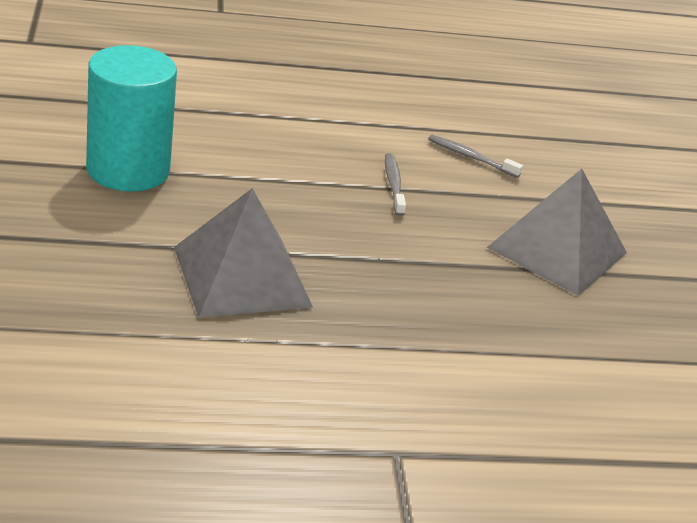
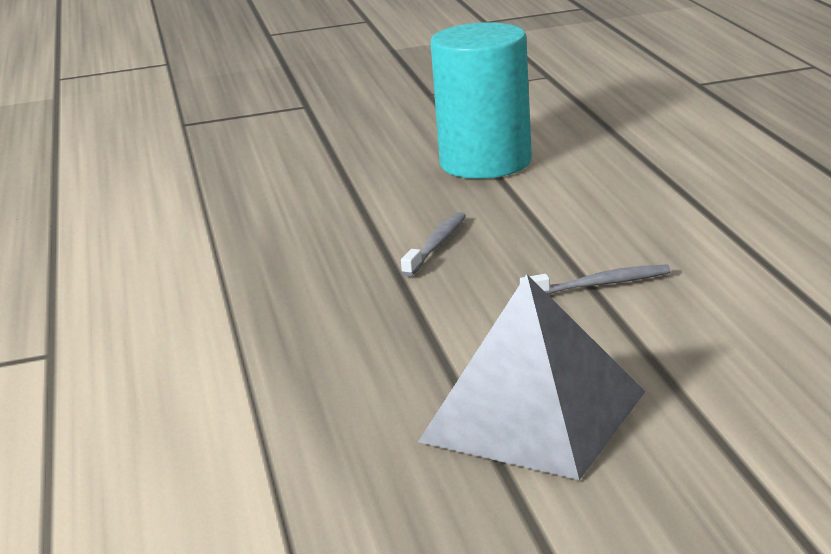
camera: 90 degrees right, 10 degrees down
(242, 277) = (325, 239): grey pyramid -> none
(471, 157) = (743, 325): grey toothbrush -> grey toothbrush (436, 245)

